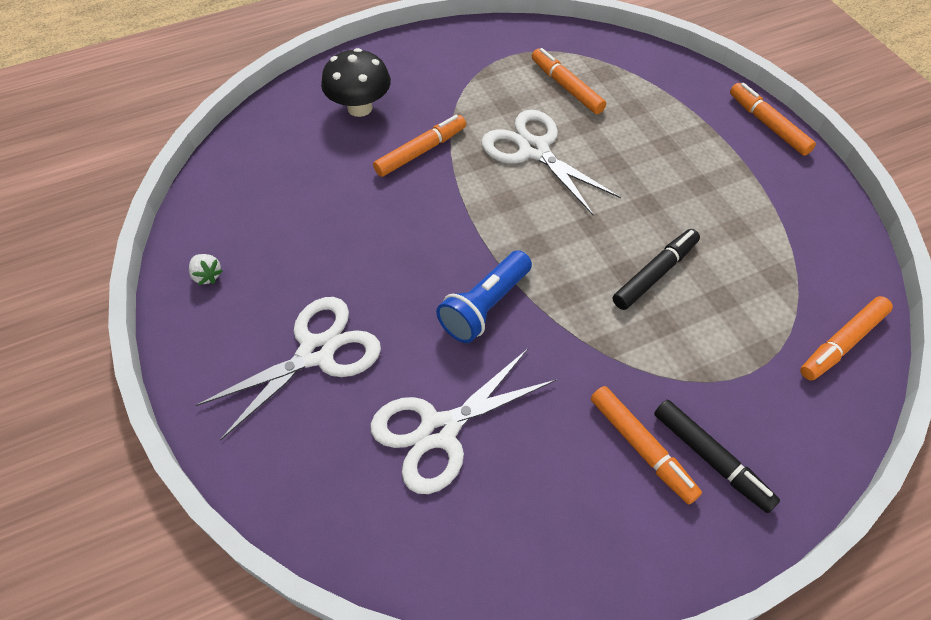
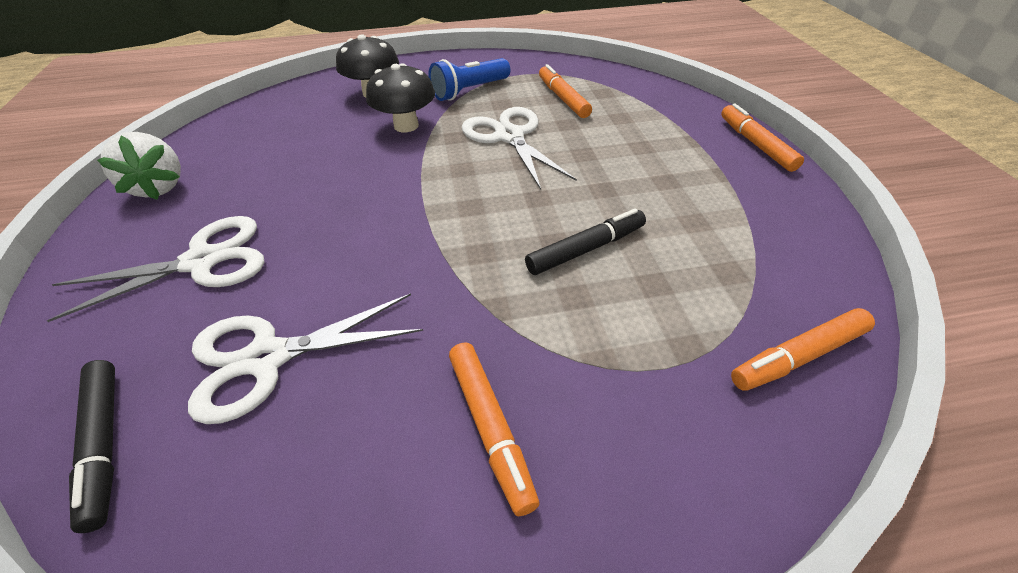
camera: 15 degrees right, 10 degrees down
(207, 275) = (158, 187): white strawberry -> white strawberry, size x2.09
(421, 151) = (406, 126): orange marker -> black mushroom
(485, 306) = (390, 250): blue flashlight -> blue flashlight (469, 91)
(711, 458) = (576, 462): black marker -> black marker (104, 444)

